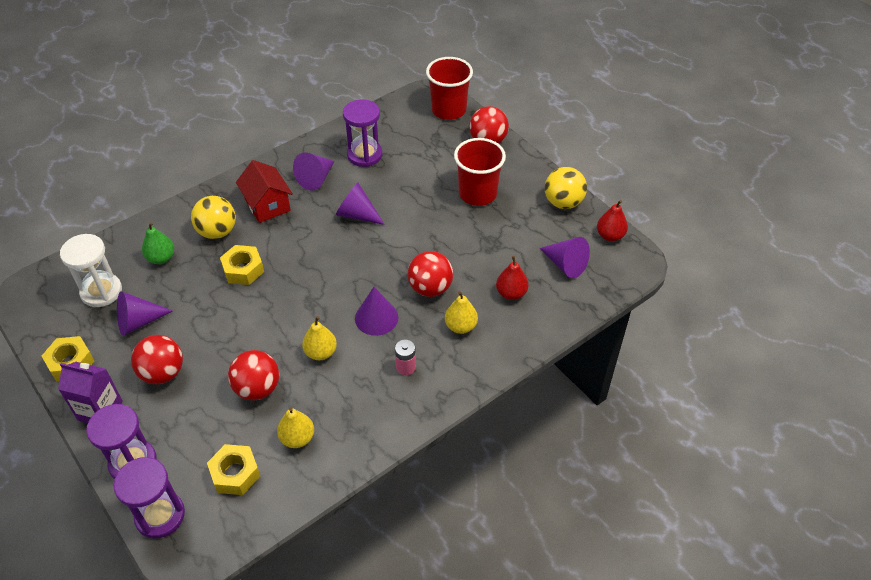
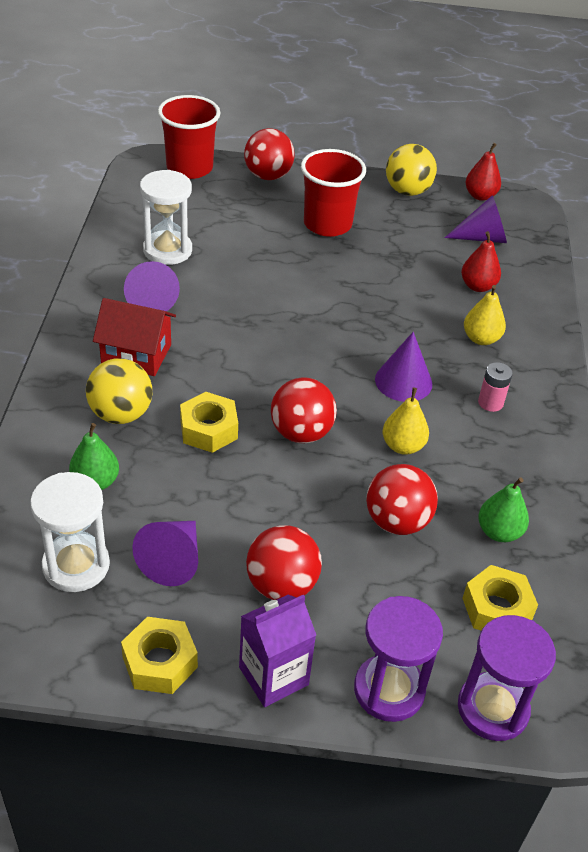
camera: 50 degrees left, 5 degrees down
(297, 438) = (499, 532): yellow pear -> green pear
(357, 214) = (245, 306): purple cone -> none
(364, 155) = (167, 250): purple hourglass -> white hourglass
(430, 288) = (409, 326): red ball -> red ball (301, 433)

